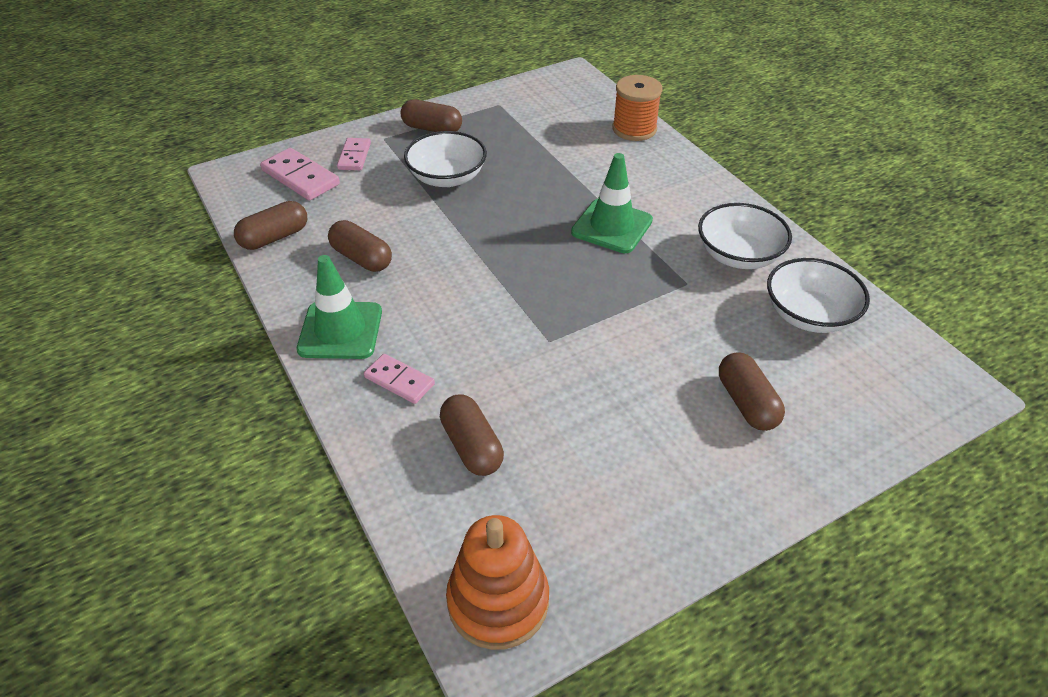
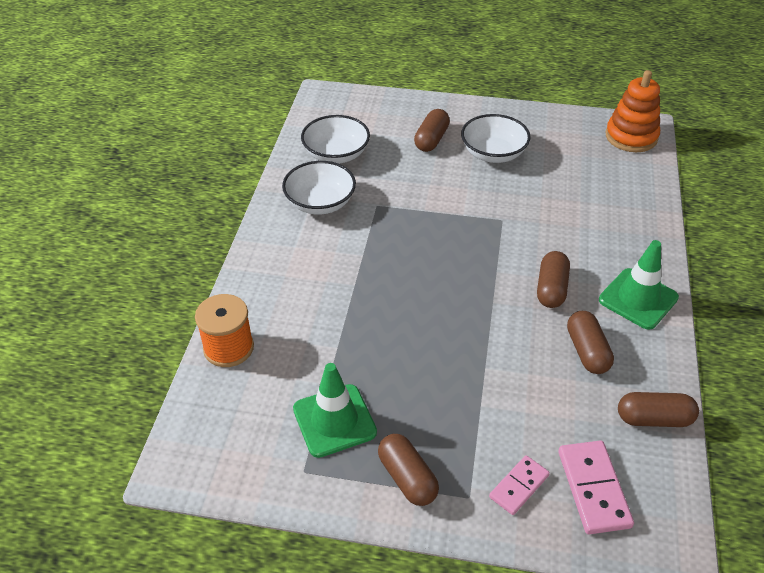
camera: 140 degrees left, 0 degrees up
(399, 381) = (617, 245): pink domino -> none
(447, 177) = (450, 396): white bowl -> white bowl (493, 153)
(472, 446) = (597, 193): brown capsule -> brown capsule (551, 289)
(612, 226) = (372, 268): green traffic cone -> green traffic cone (334, 420)

